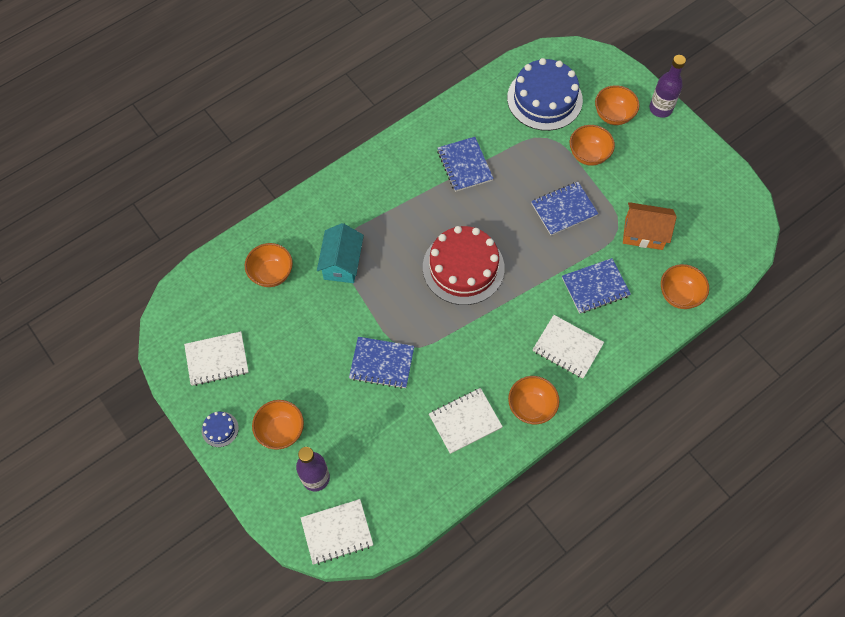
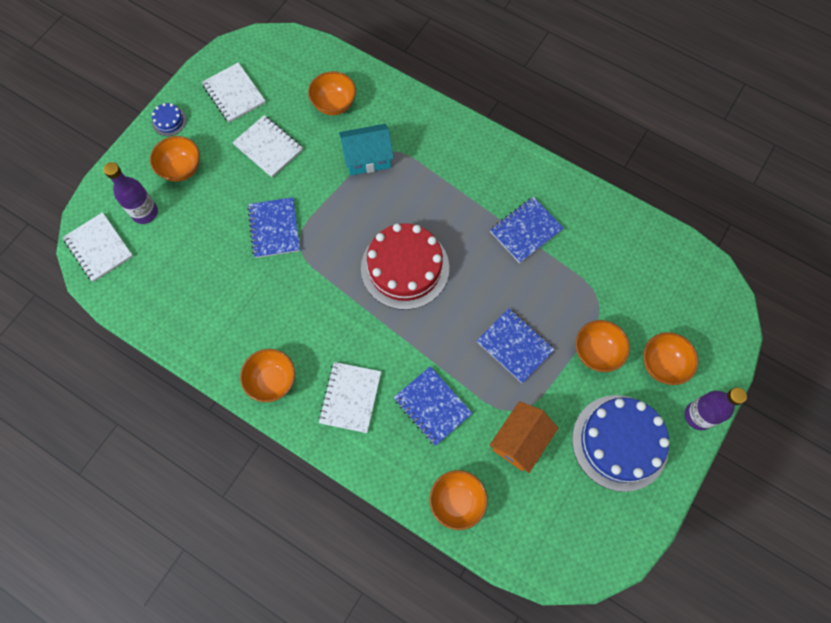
camera: 70 degrees right, 5 degrees up
(465, 421) = (238, 322): white notebook -> white notebook (268, 147)
(544, 99) = (648, 284): blue cake -> blue cake (620, 442)
(644, 233) = (520, 441): orange house -> orange house turned 45 degrees clockwise

